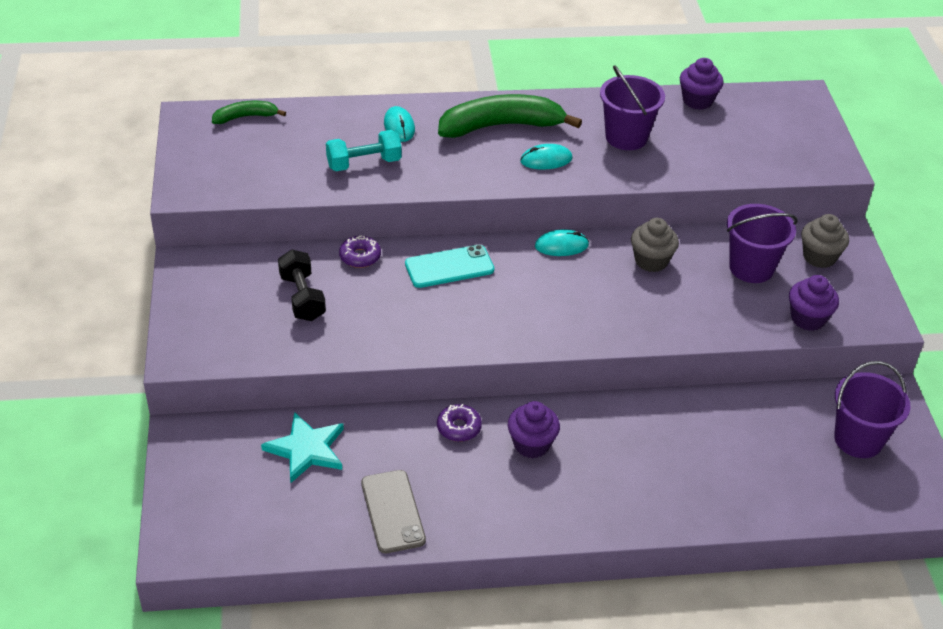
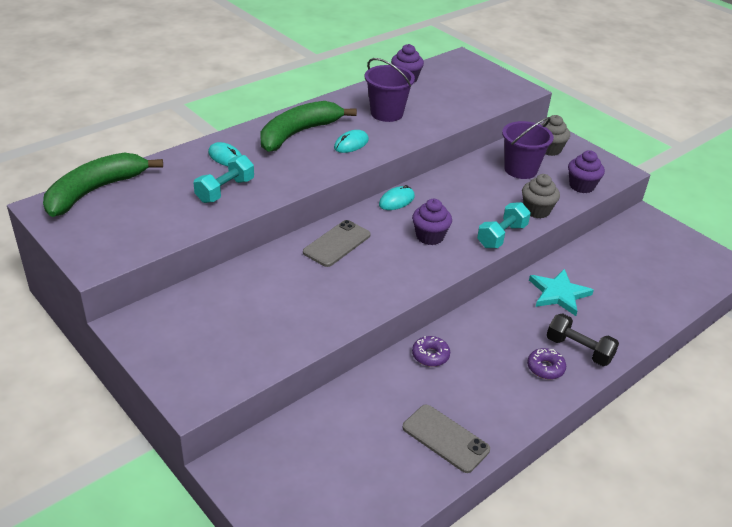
camera: 35 degrees left, 5 degrees down
(246, 117) = (95, 191): green banana -> green banana, size x1.96
(302, 297) = (250, 310): black dumbbell -> black dumbbell (578, 350)
(306, 449) = (339, 426): turquoise star -> turquoise star (558, 294)
(360, 257) = (265, 263): purple donut -> purple donut (545, 368)
(449, 267) = (337, 243): turquoise phone -> grey phone
(531, 444) = (487, 343): purple cupcake -> purple cupcake (429, 236)
(638, 335) = (501, 236): none -> turquoise dumbbell
(651, 261) = (460, 188): grey cupcake -> grey cupcake (536, 210)
(858, 439) = (658, 249): purple bucket -> none

